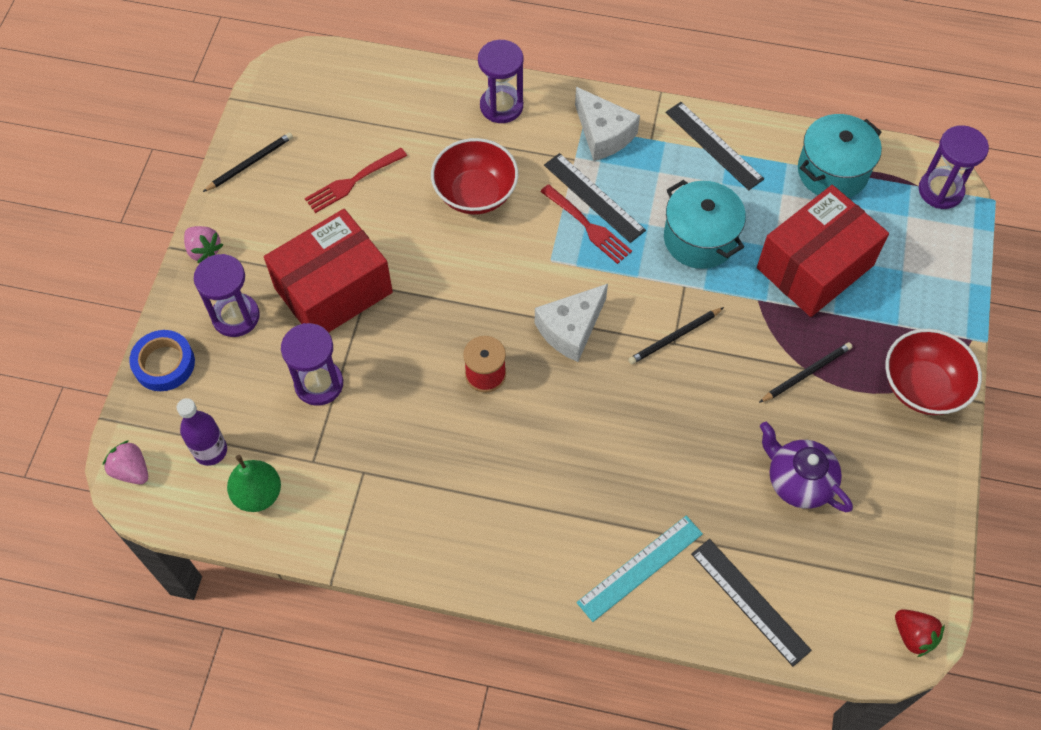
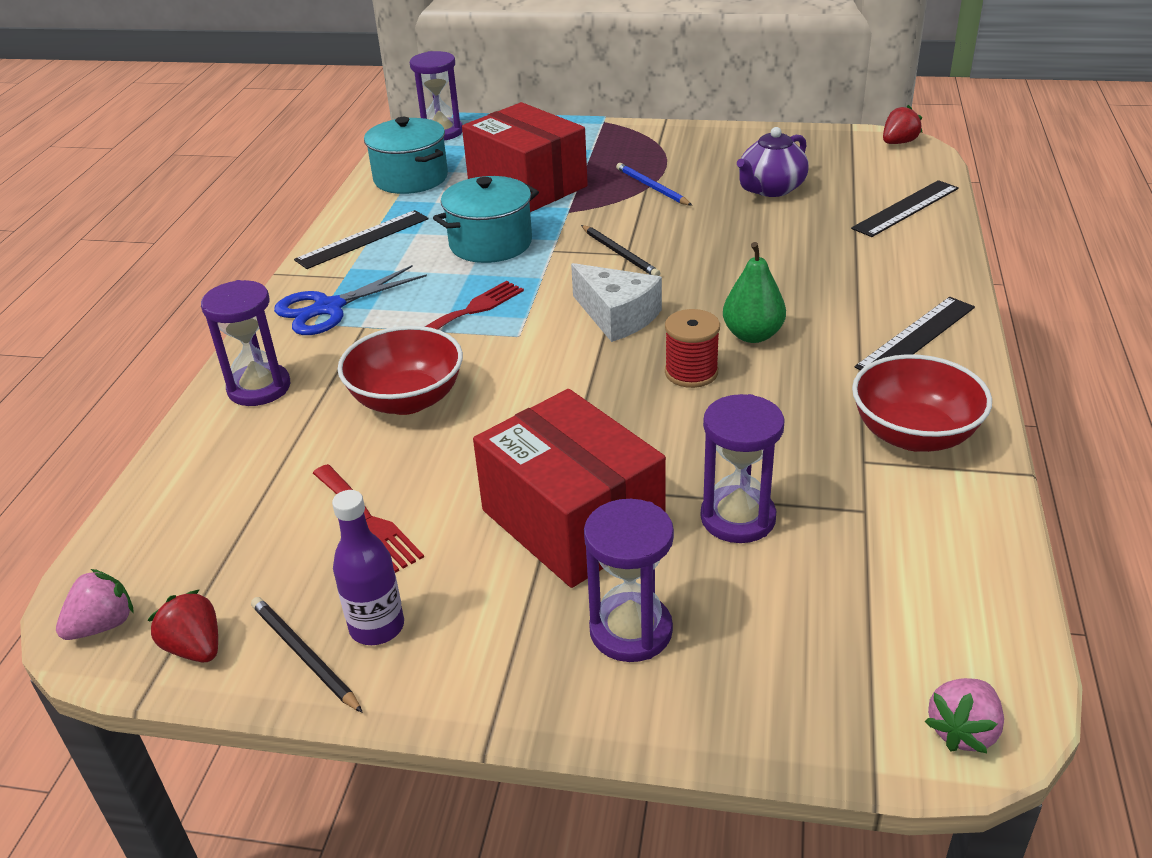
camera: 90 degrees left, 25 degrees down
(164, 364) = (740, 718): blue tape -> none
(204, 250) = (494, 696): pink strawberry -> pink strawberry (103, 625)
(210, 451) = (888, 627): purple bottle -> purple bottle (377, 627)
(258, 494) = (939, 561): green pear -> green pear (752, 335)
(265, 115) = (195, 648): none -> red strawberry
(594, 197) = (425, 310): black ruler -> black ruler (916, 336)
(603, 134) = (329, 308): white cheese -> blue scissors
(640, 567) = (900, 263): turquoise ruler -> none
(806, 373) = (652, 187): black pencil -> blue pencil
(922, 386) = (656, 139): red bowl -> red bowl (913, 435)

